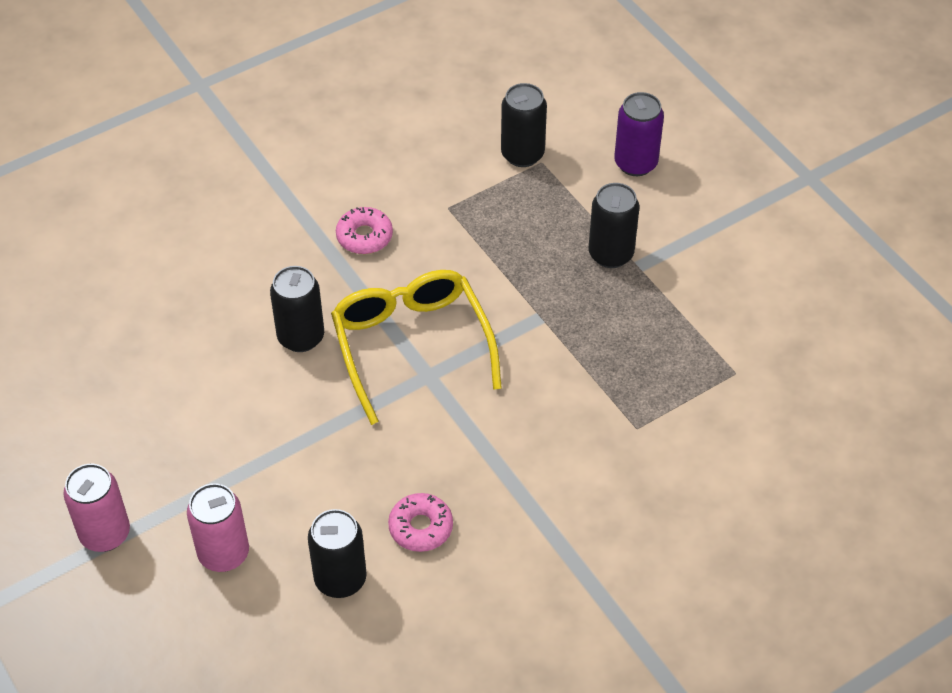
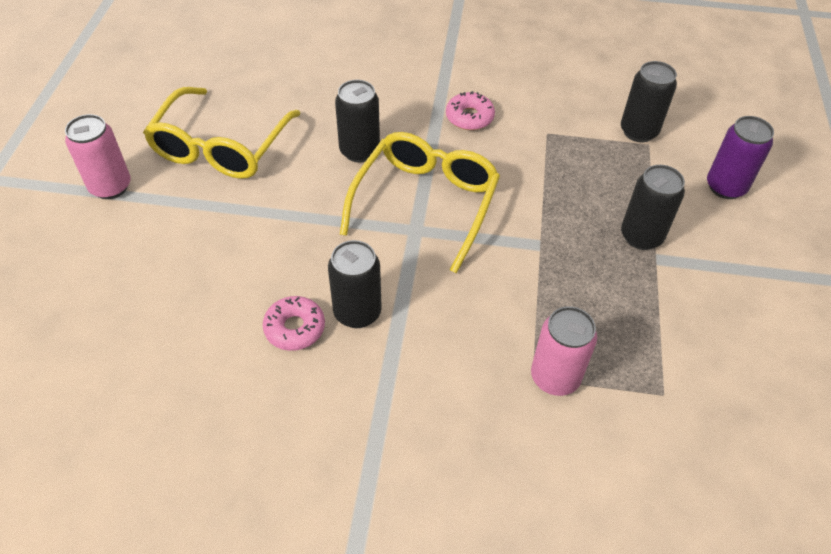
camera: 40 degrees right, 0 degrees up
(165, 423) = (221, 147): none -> yellow glasses
(224, 553) = (157, 249): pink can -> pink can (555, 377)
(340, 579) = (203, 322): black can -> black can (357, 312)

